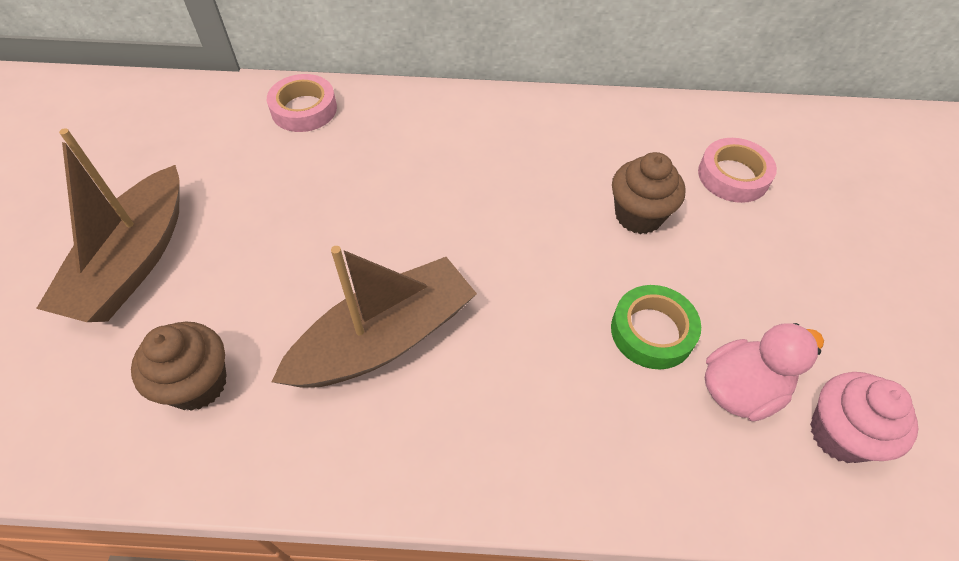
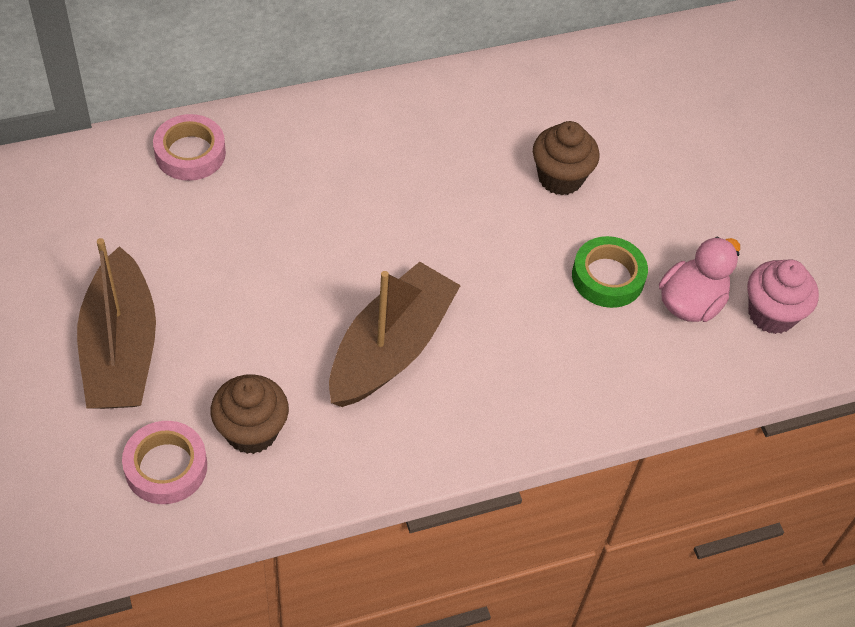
camera: 25 degrees left, 0 degrees up
(733, 176) = (629, 117): pink tape -> pink tape (166, 467)

